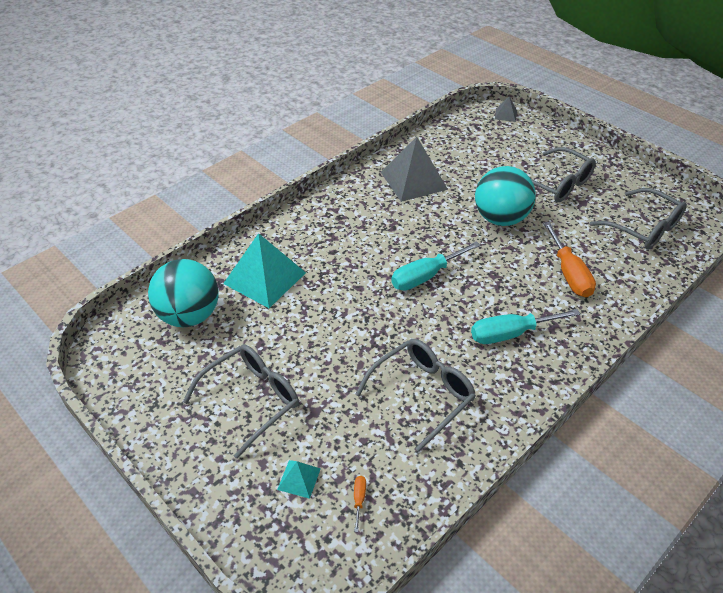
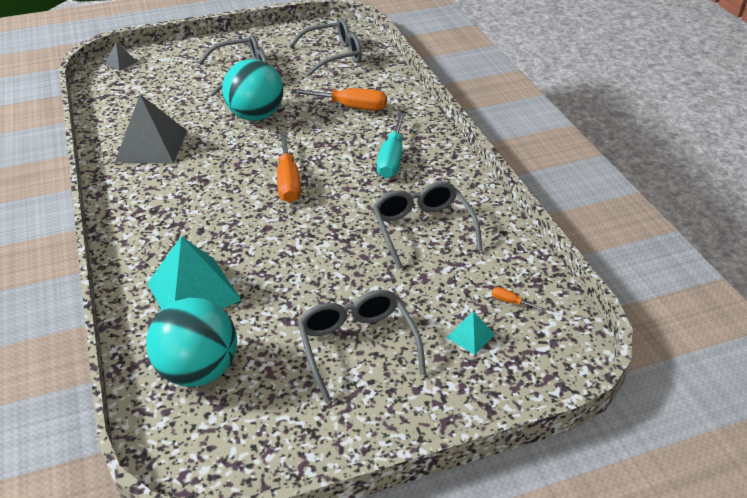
camera: 65 degrees left, 5 degrees down
(425, 276) = (288, 182): turquoise screwdriver -> orange screwdriver

